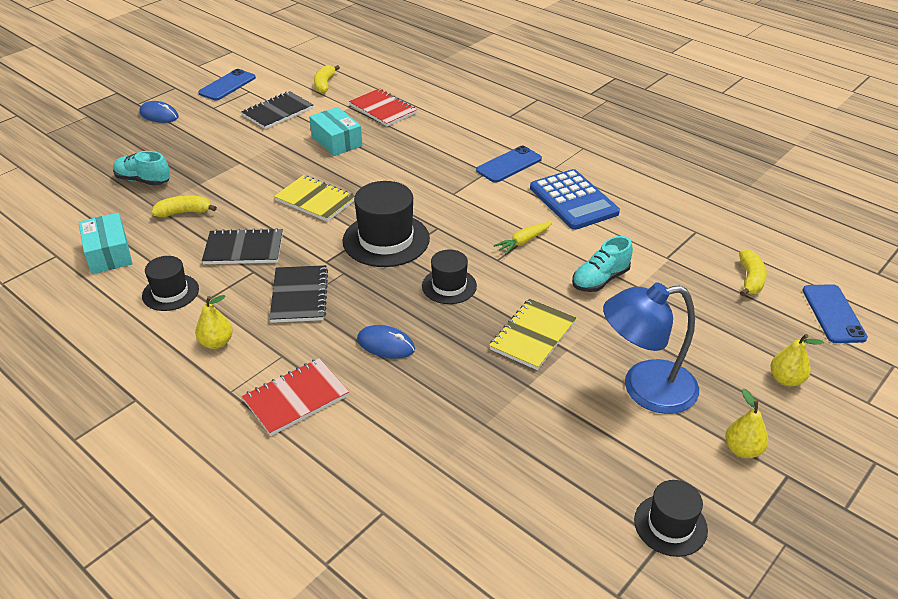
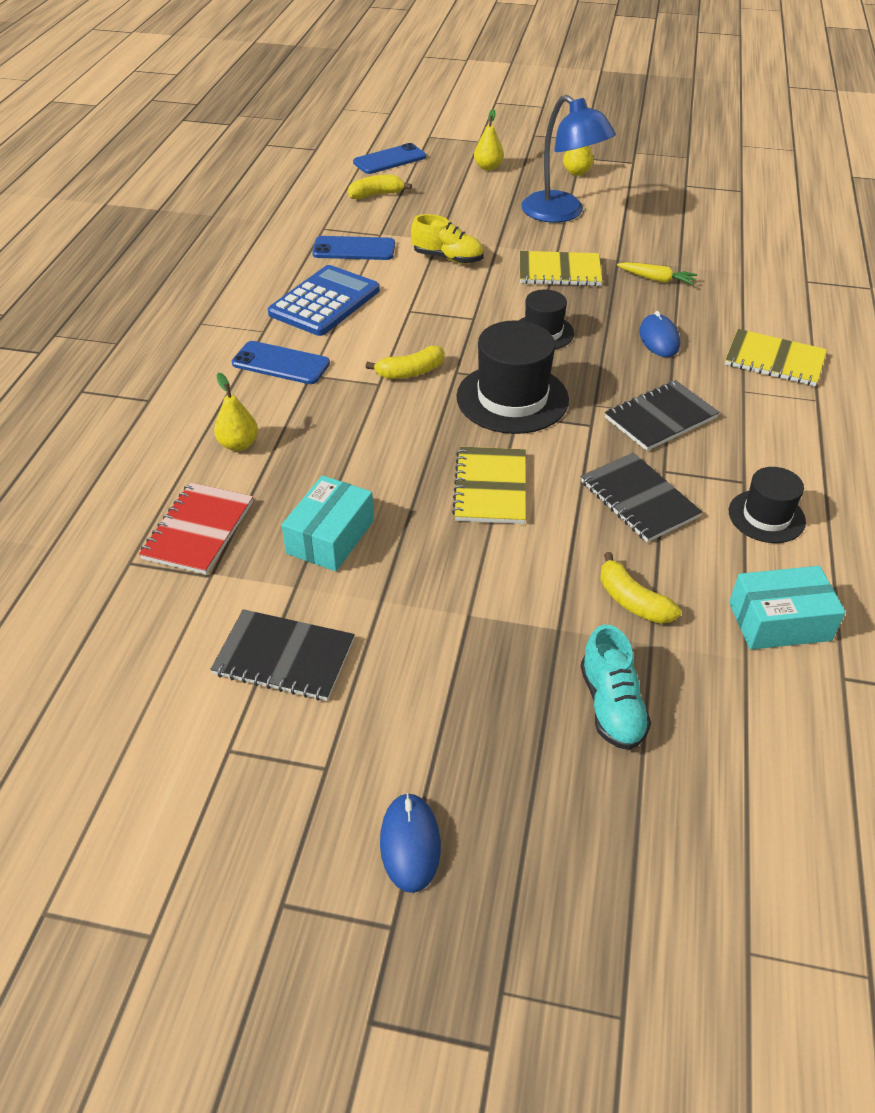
camera: 120 degrees left, 5 degrees up
(108, 254) = (779, 621): turquoise box -> turquoise box turned 45 degrees clockwise
(216, 343) = (782, 439): yellow pear -> yellow pear (238, 444)
(227, 85) = (223, 804): blue phone -> blue phone (354, 249)
(296, 398) = (774, 360): red notebook -> yellow notebook
(324, 84) = (143, 646): yellow banana -> yellow banana (410, 372)
(523, 241) = (428, 311): yellow carrot -> yellow carrot (656, 279)
(600, 280) = (448, 258): turquoise shoe -> yellow shoe
(670, 525) = (670, 184): black hat -> none

